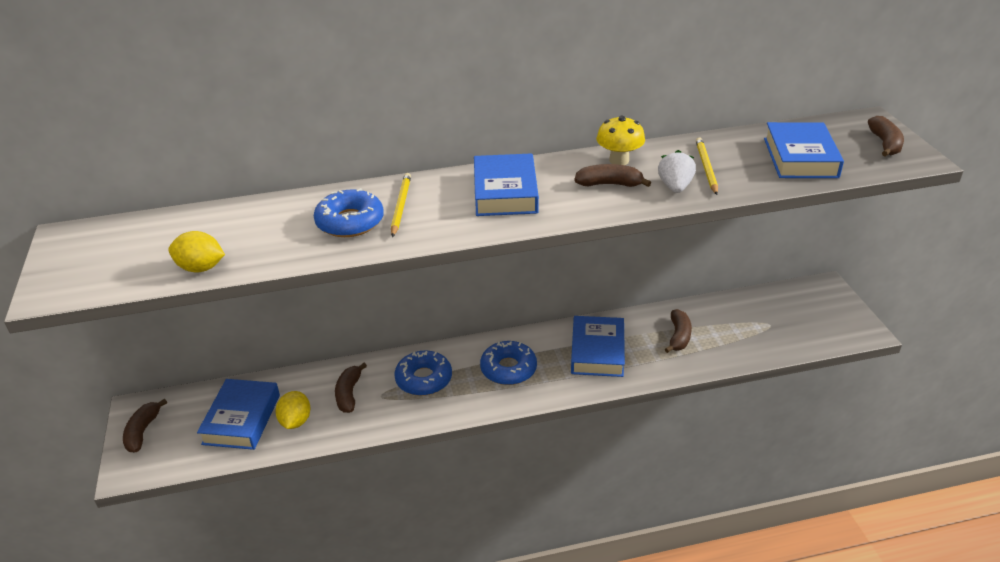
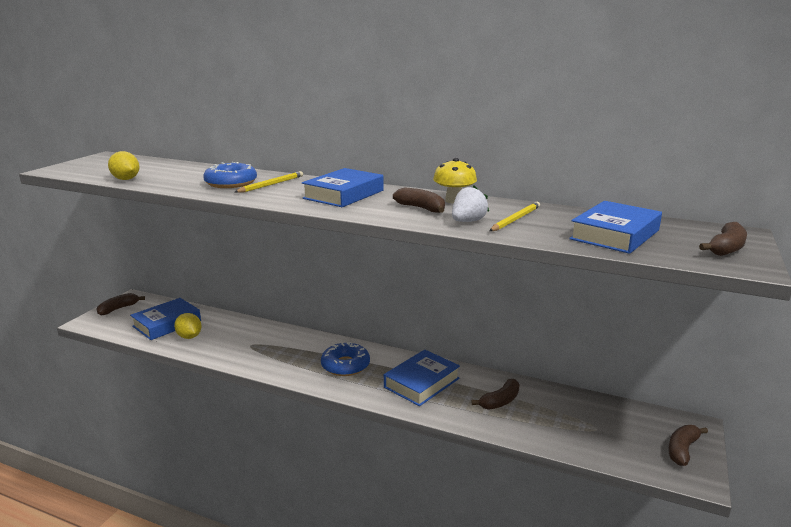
camera: 35 degrees right, 15 degrees down
(295, 421) = (189, 337): yellow lemon -> yellow lemon turned 75 degrees counterclockwise
(349, 394) = (235, 336): brown banana -> brown banana (682, 450)
(424, 379) = (286, 347): blue donut -> none

